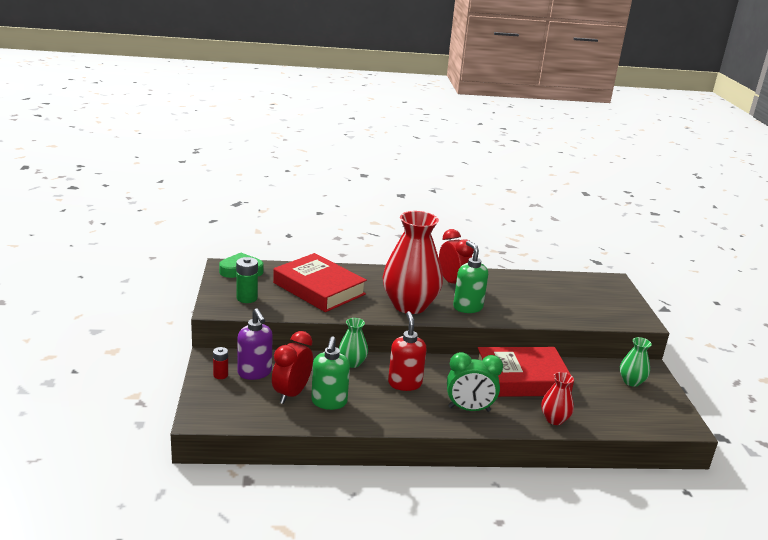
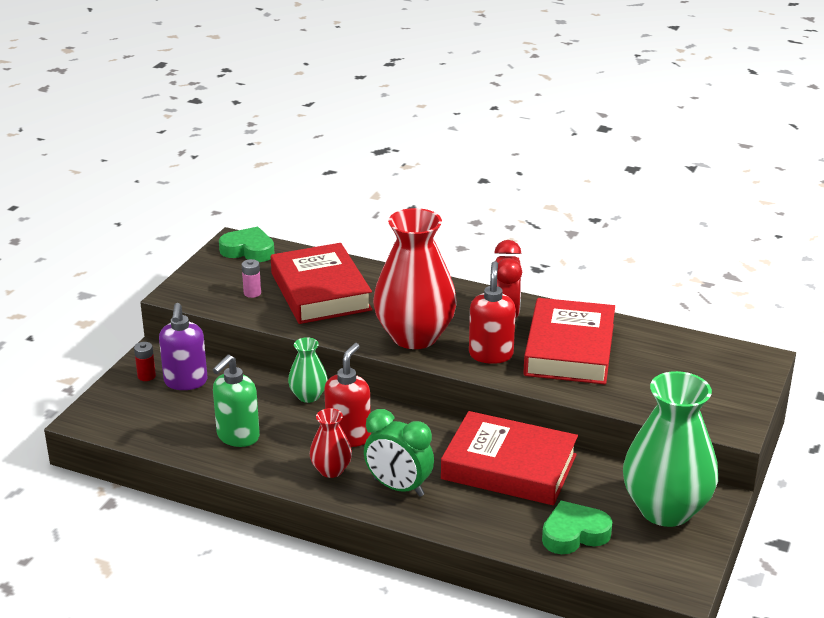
camera: 30 degrees right, 5 degrees up
(247, 298) = (223, 287): green battery -> none
(272, 298) = (252, 293): none -> pink battery
(291, 393) = (205, 416): red clock -> none
(467, 307) = (491, 354): green soap dispenser -> red soap dispenser
(509, 295) = (569, 349): none -> red book
(554, 419) = (498, 529): red vase -> red vase (331, 470)
(599, 410) = (574, 534): none -> green heart
(631, 381) = (665, 509): green vase -> green vase, size x2.12

